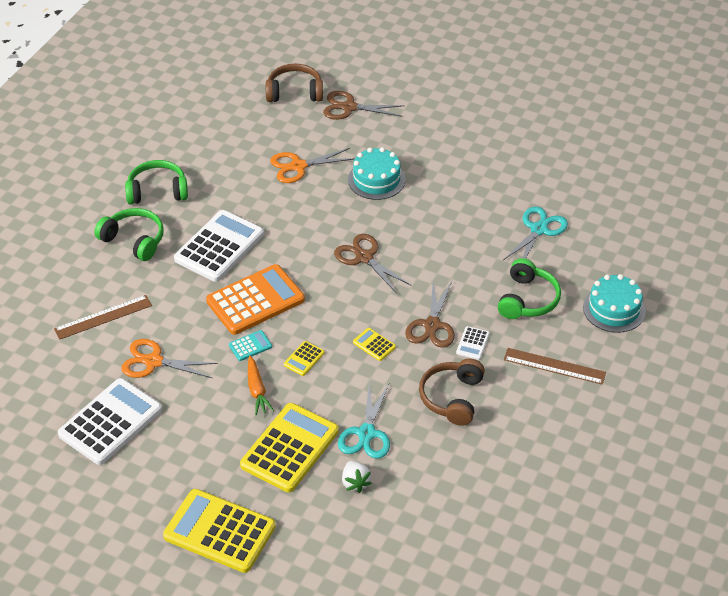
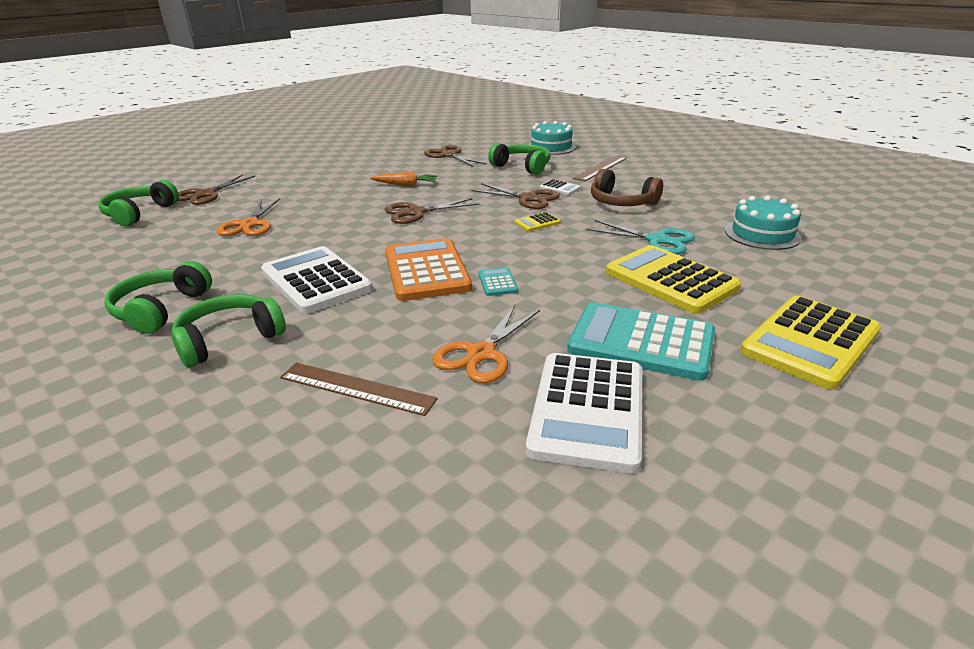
camera: 70 degrees left, 15 degrees down
(103, 317) = (356, 388): brown ruler -> brown ruler turned 60 degrees counterclockwise
(110, 422) = (587, 410): white calculator -> white calculator turned 135 degrees counterclockwise
(191, 439) = (641, 342): none -> turquoise calculator
(257, 390) = (572, 287): orange carrot -> orange carrot (405, 184)
(294, 92) = (140, 213): brown headphones -> green headphones
(304, 359) = (536, 256): yellow calculator -> none
(355, 482) = (725, 253): white strawberry -> none
(376, 179) = (319, 196): turquoise cake -> turquoise cake (762, 234)
(538, 229) = (449, 155): turquoise scissors -> brown scissors

